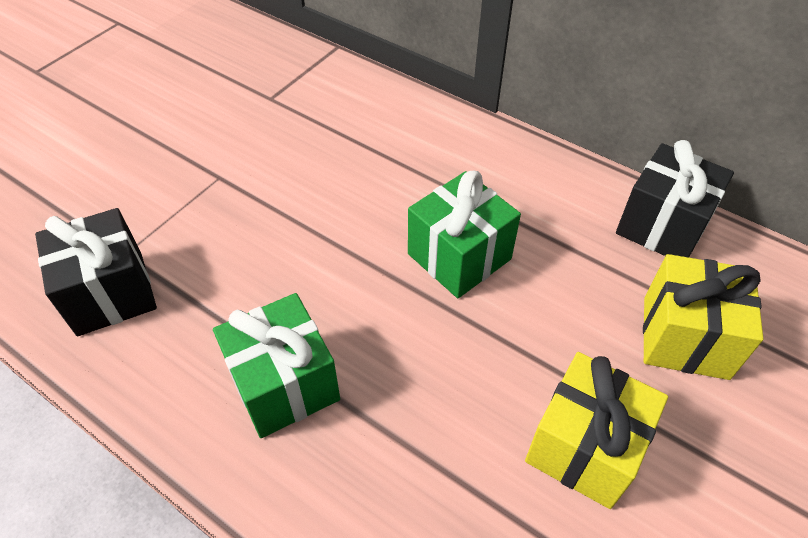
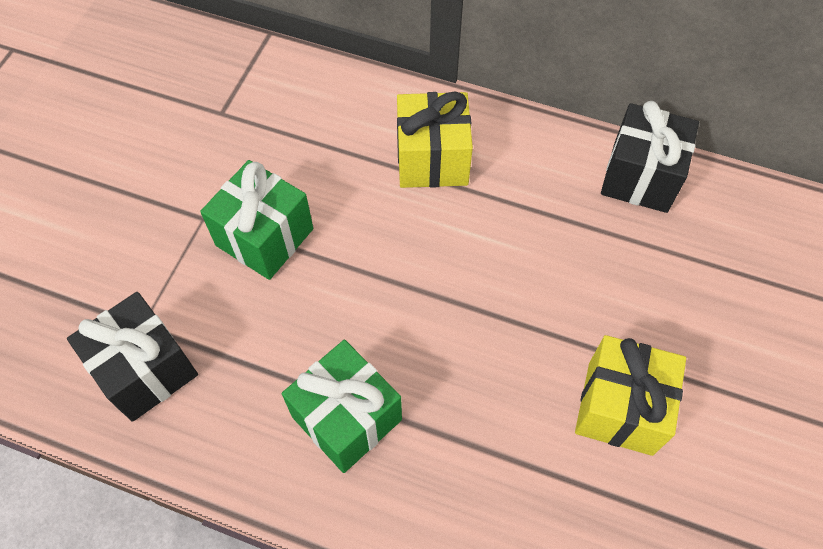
camera: 15 degrees left, 10 degrees up
(459, 256) = (465, 252): green gift -> green gift (265, 237)
(685, 337) = (681, 285): yellow gift -> yellow gift (432, 159)

